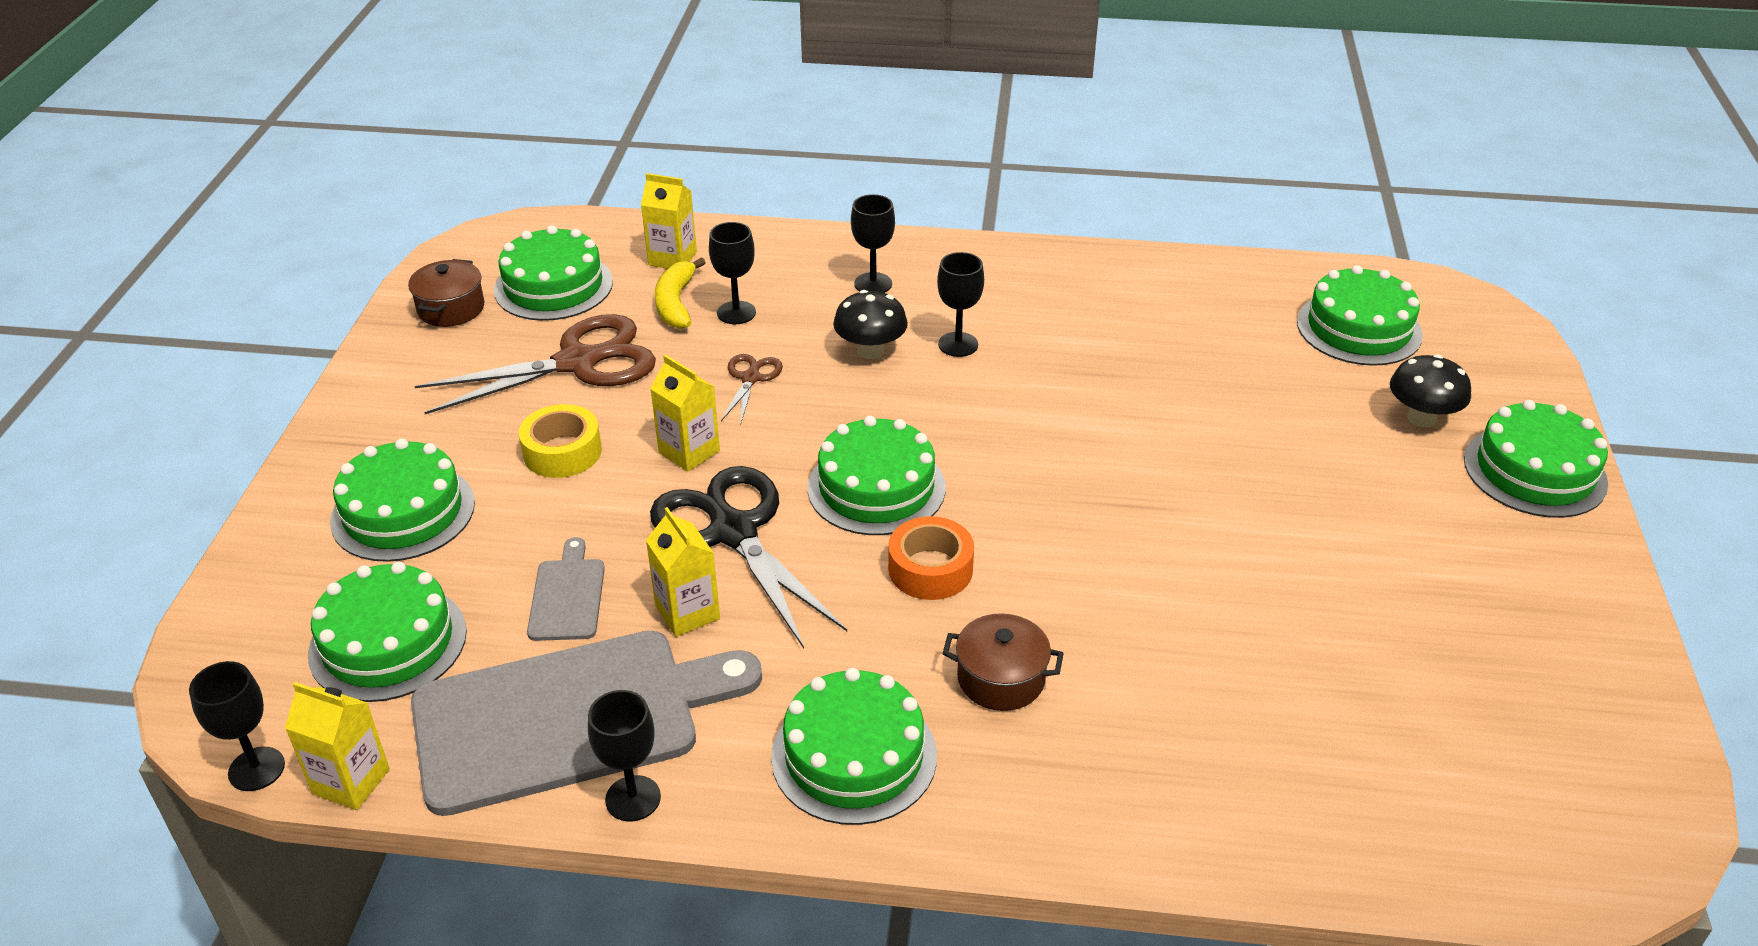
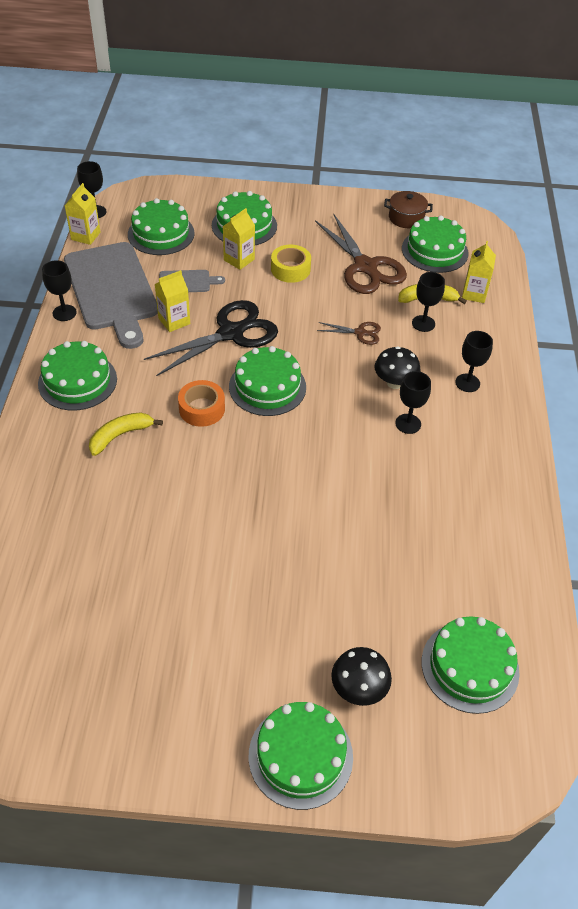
camera: 85 degrees right, 10 degrees up
(689, 452) = (293, 313): yellow carton -> yellow carton (239, 260)
(1001, 679) = (120, 435): brown pot -> yellow banana

